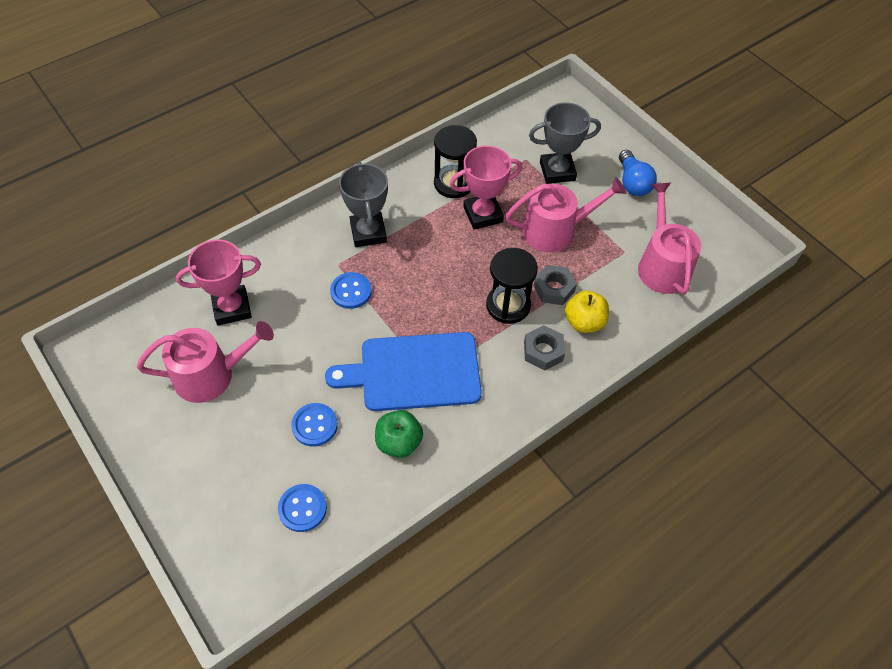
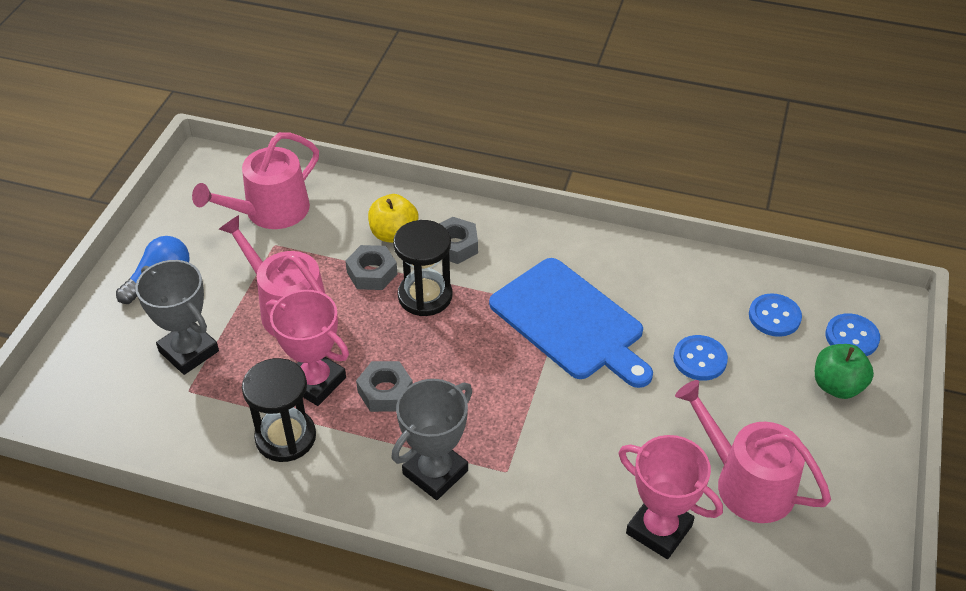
camera: 125 degrees left, 10 degrees down
(351, 291) = (530, 433): blue button -> blue button (851, 337)
(399, 442) = (648, 291): green apple -> green apple (837, 386)
(446, 242) = (385, 392): none -> grey nut

